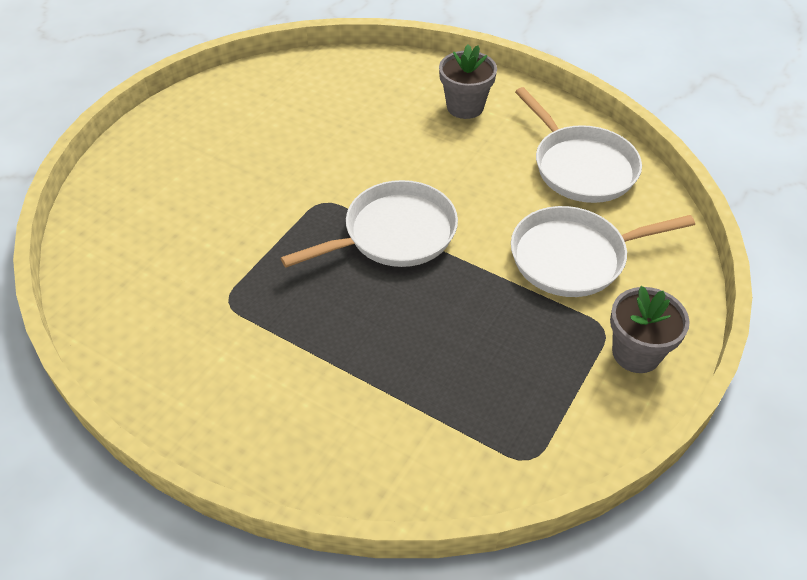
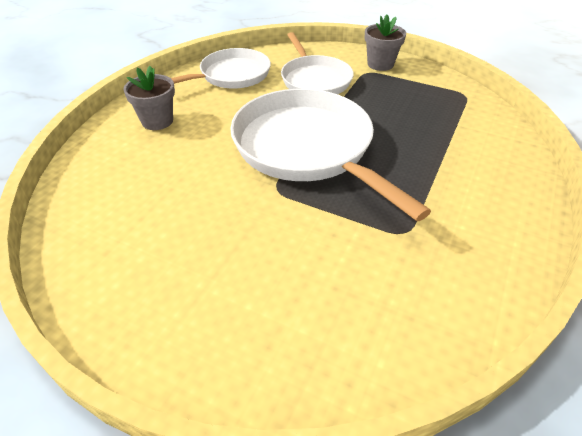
camera: 95 degrees left, 5 degrees down
(394, 234) = (307, 148): white pan -> white pan, size x1.63

